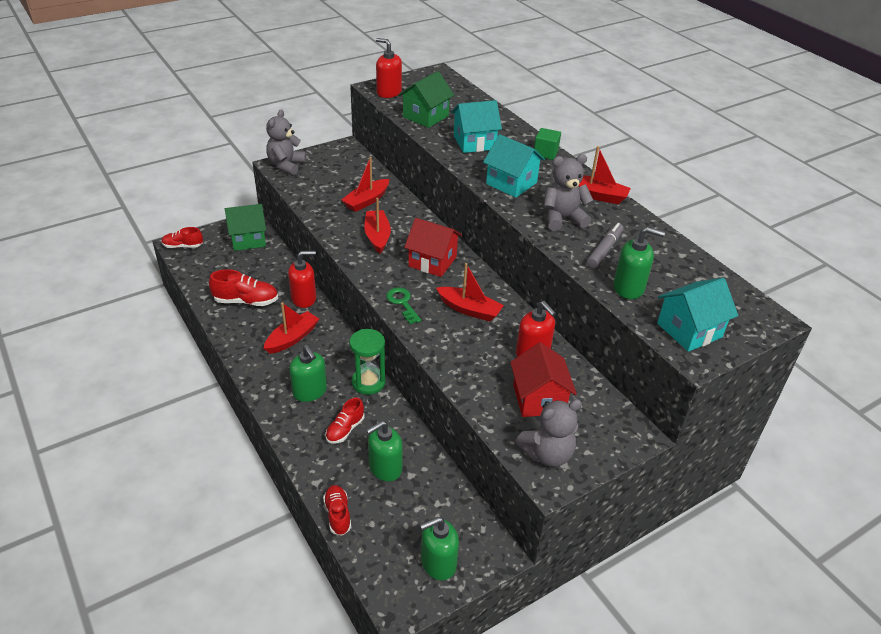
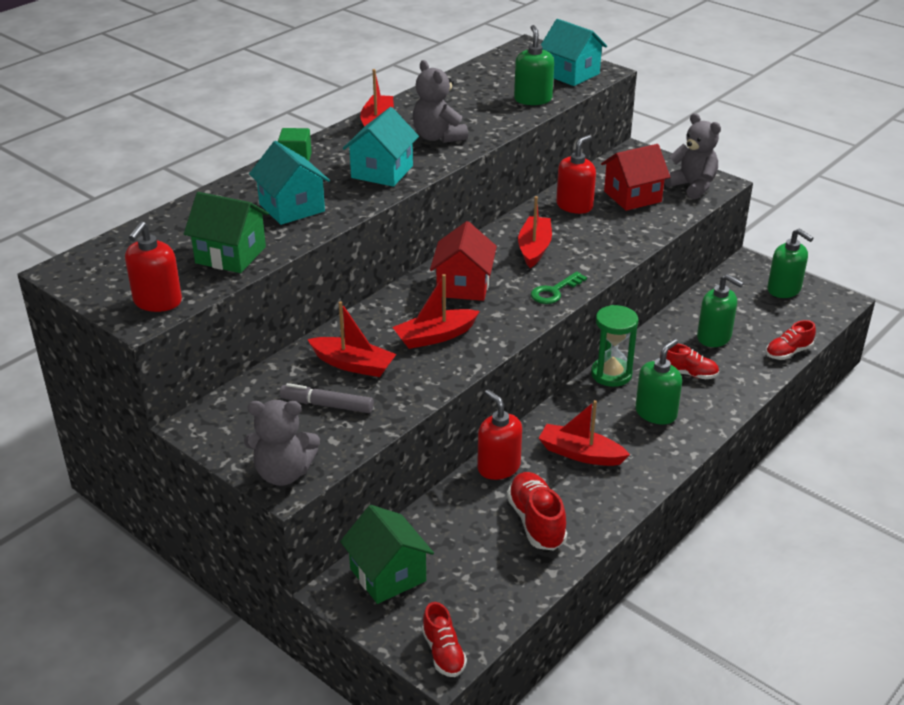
camera: 105 degrees left, 5 degrees down
(604, 250) = (480, 113): grey marker -> grey marker (327, 405)

